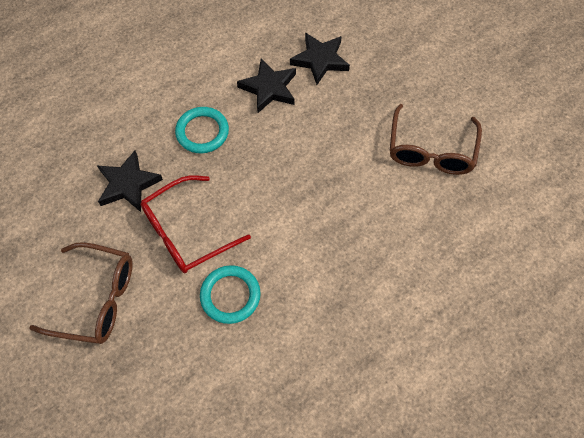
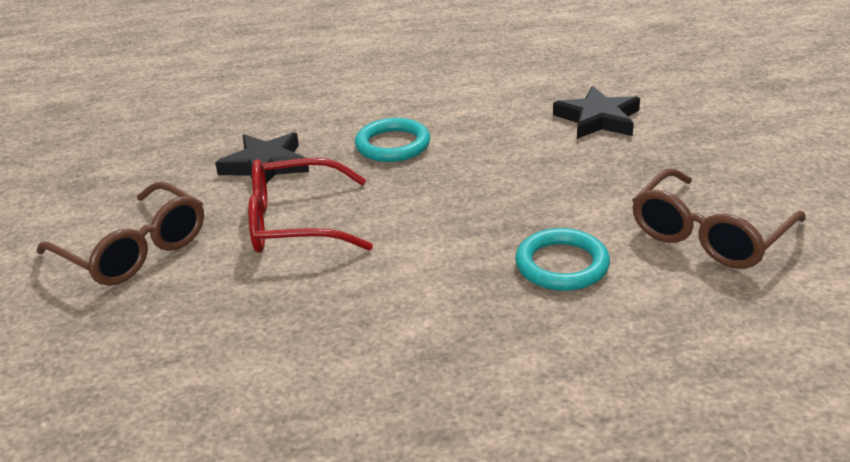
camera: 30 degrees right, 30 degrees down
(230, 295) = (297, 297): turquoise ring -> turquoise ring (562, 265)
(269, 88) = (509, 128): black star -> none

